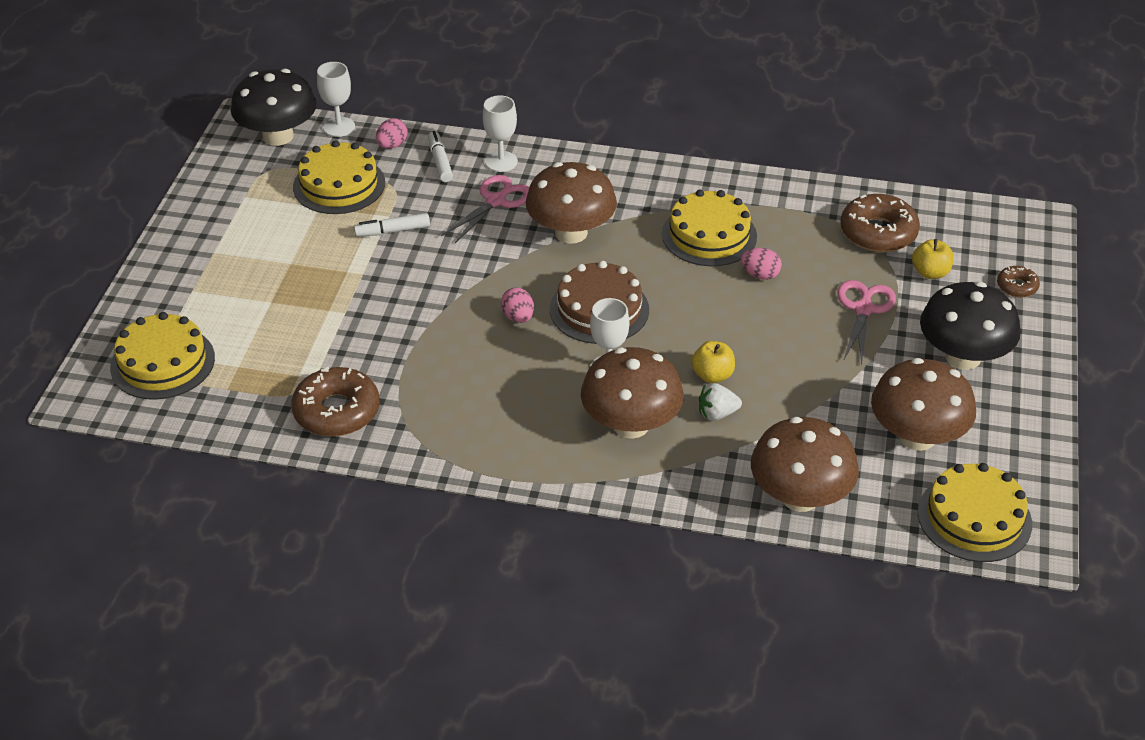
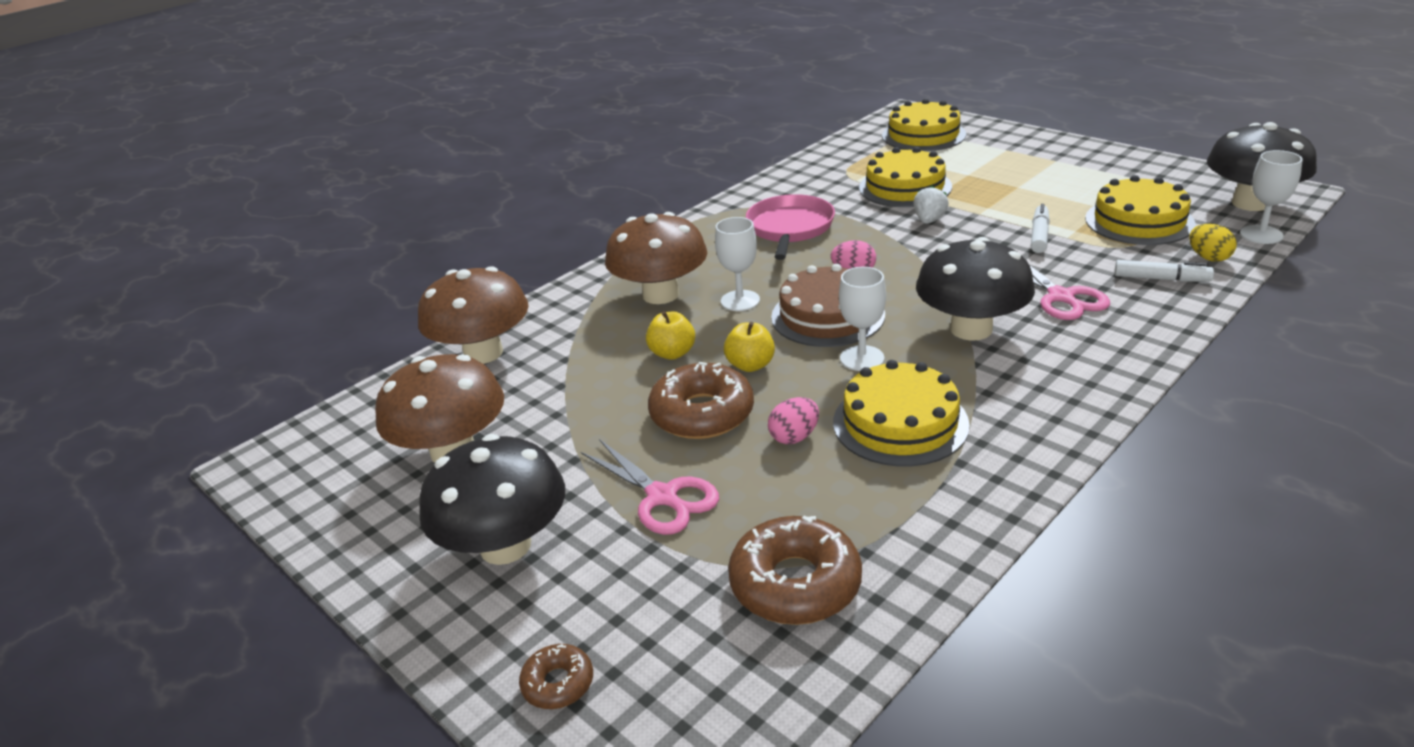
camera: 125 degrees right, 10 degrees down
(336, 411) = (809, 183): brown donut -> brown donut (702, 413)
(392, 145) = (1208, 257): pink egg -> yellow egg
(453, 388) = (790, 228): none -> pink pan
(501, 161) = (1145, 315): white goblet -> white goblet (862, 358)
(571, 233) = (971, 329): brown mushroom -> black mushroom
(717, 414) = (623, 341): white strawberry -> white strawberry (929, 220)
(930, 273) = (669, 596): yellow apple -> yellow apple (750, 365)
(974, 518) = (330, 443): yellow cake -> yellow cake (905, 187)

